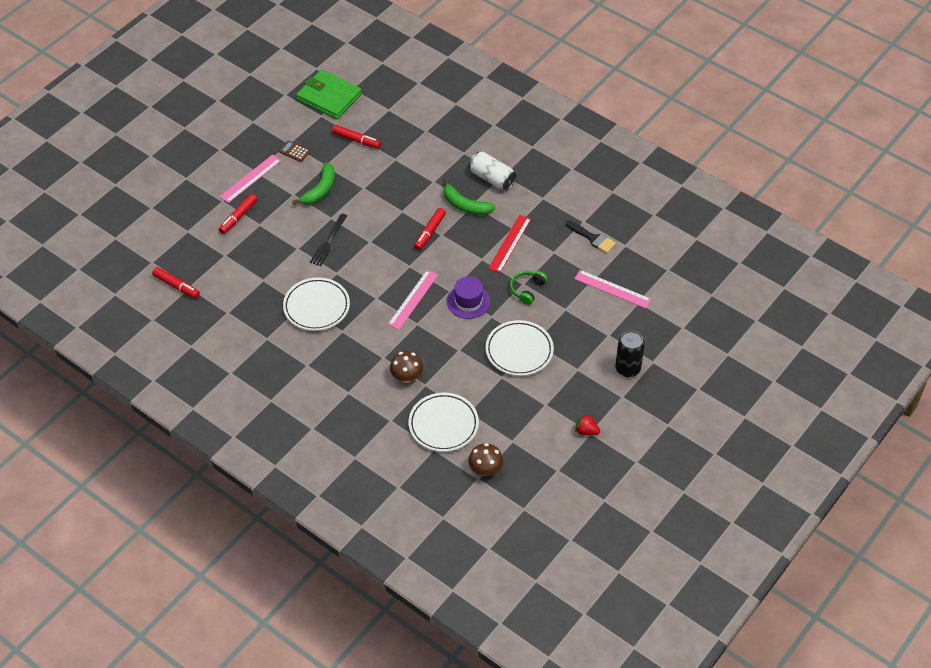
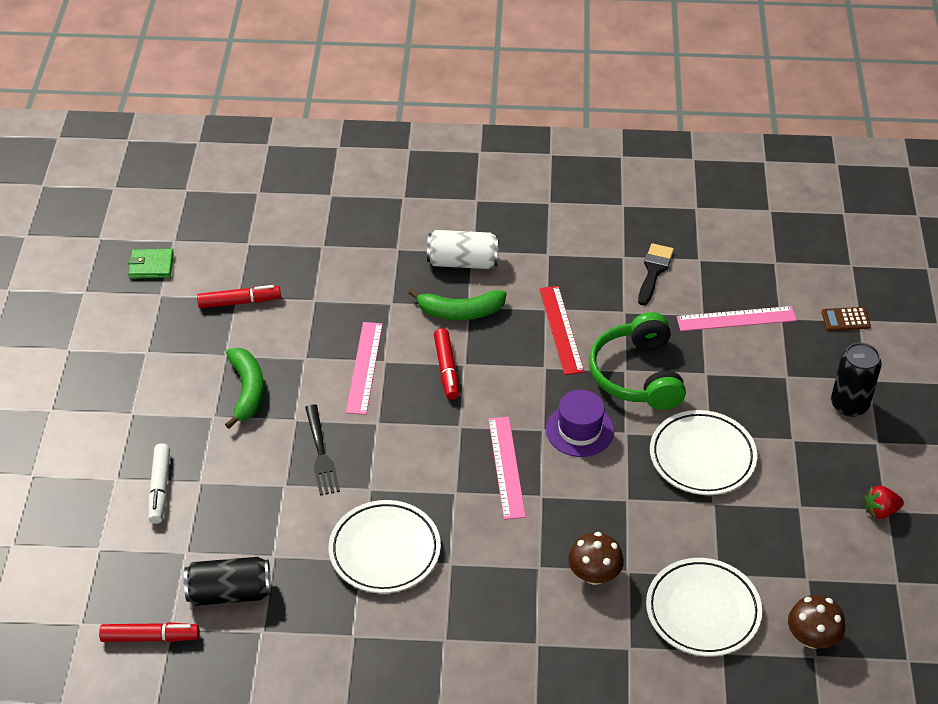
camera: 35 degrees left, 5 degrees down
(228, 286) = (230, 593): none -> black can
(238, 217) = (160, 488): red marker -> white marker
(250, 178) = (132, 426): pink ruler -> pink ruler (364, 367)
(294, 151) = (164, 359): brown calculator -> brown calculator (845, 319)
(329, 97) = (151, 266): green wallet -> green wallet, size x0.51
(527, 290) = (638, 375): green headphones -> green headphones, size x1.80
(592, 238) = (654, 271): black brush -> black brush turned 75 degrees counterclockwise

